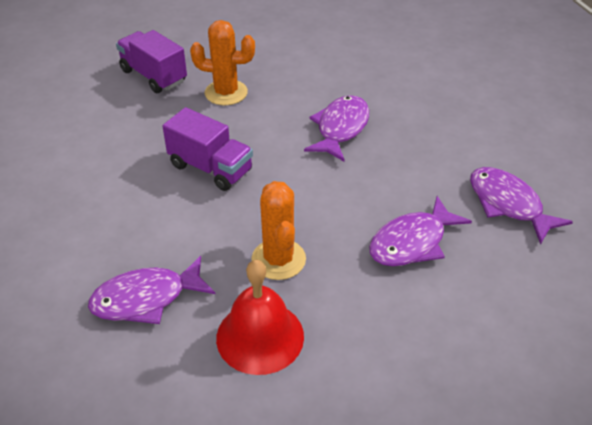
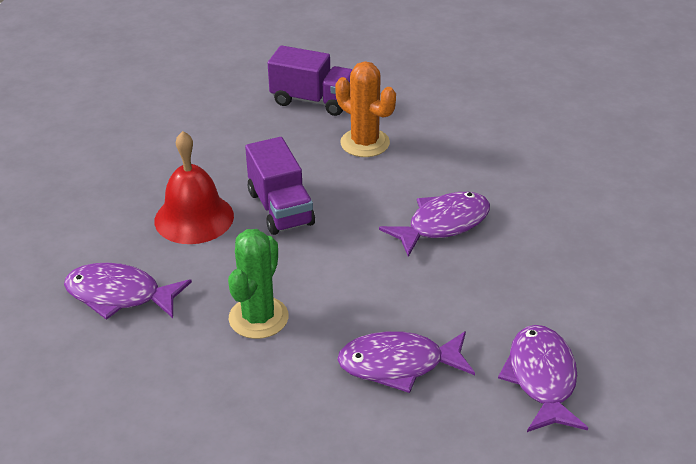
camera: 35 degrees right, 5 degrees down
(153, 76) = (313, 100): purple truck -> purple truck turned 120 degrees clockwise
(260, 337) = (177, 374): red bell -> red bell (194, 218)
(278, 259) = (258, 318): orange cactus -> green cactus

